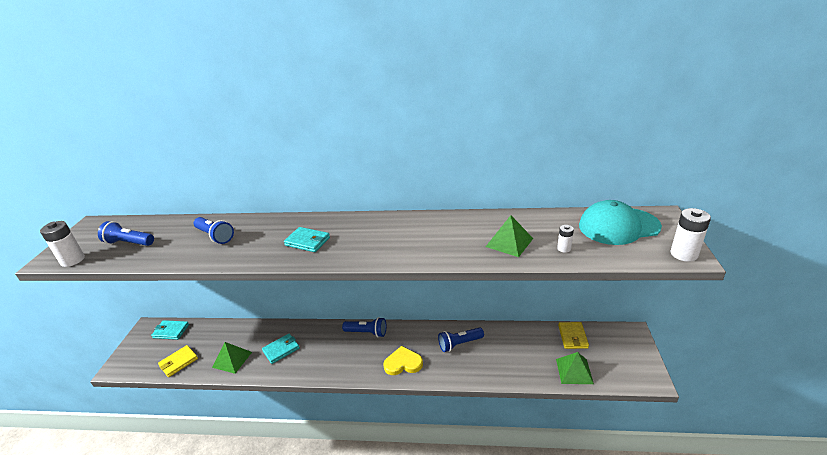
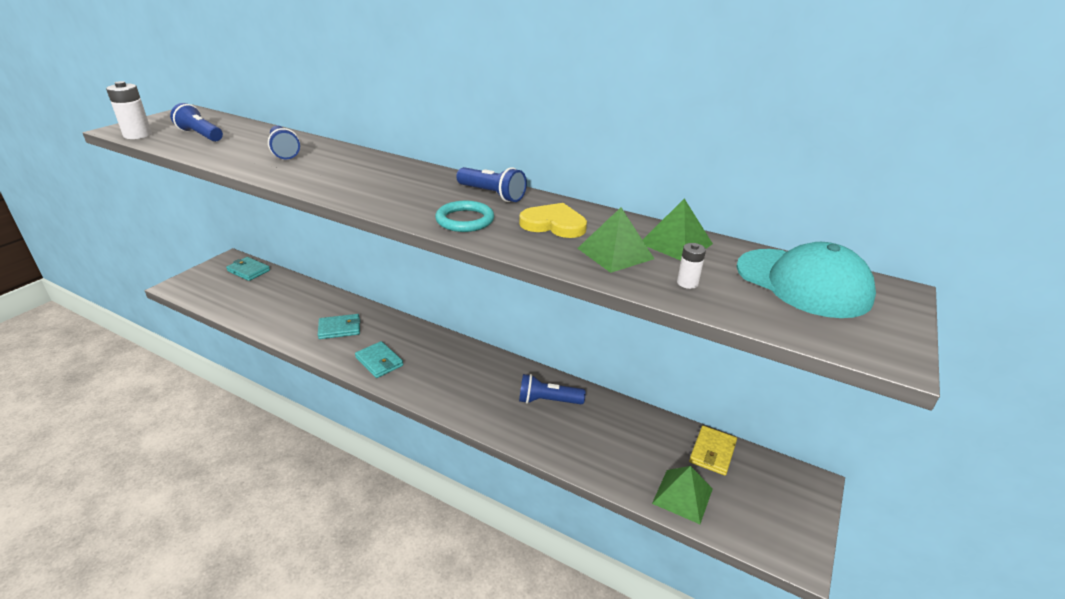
camera: 20 degrees right, 0 degrees up
(178, 362) = (232, 303): yellow wallet -> none
(232, 359) = (284, 319): green pyramid -> green pyramid (675, 243)
(307, 241) = (370, 182): turquoise wallet -> turquoise wallet (379, 361)
(367, 332) = (445, 346): blue flashlight -> blue flashlight (492, 194)
(400, 250) = (465, 220): none -> turquoise ring
(403, 363) = (462, 395): yellow heart -> yellow heart (554, 224)
(618, 226) = (803, 283): turquoise cap -> turquoise cap turned 150 degrees counterclockwise
(684, 254) = (881, 349): white battery -> none

